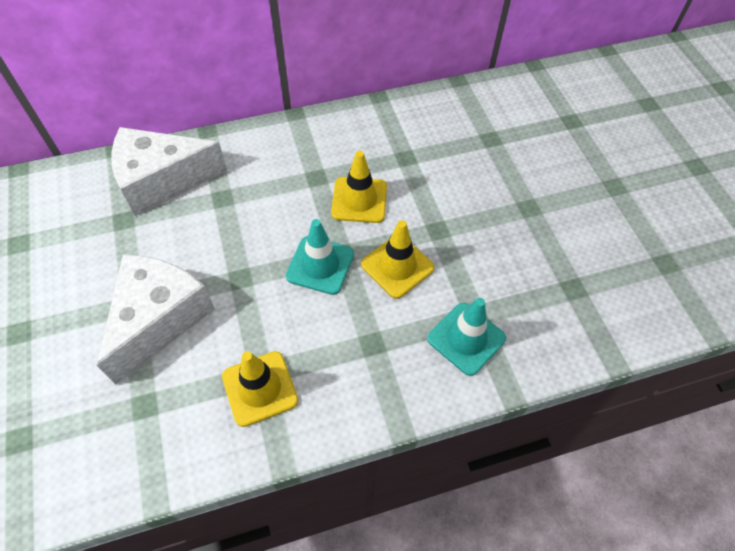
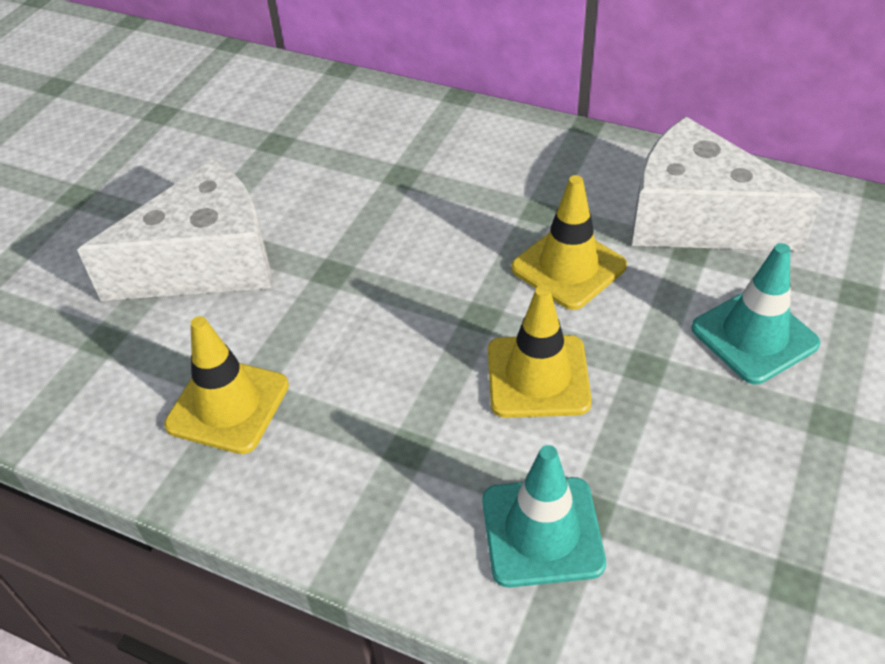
camera: 45 degrees right, 10 degrees down
(162, 181) = (355, 123): white cheese -> white cheese (697, 218)
(320, 265) = (438, 314): turquoise traffic cone -> turquoise traffic cone (754, 336)

